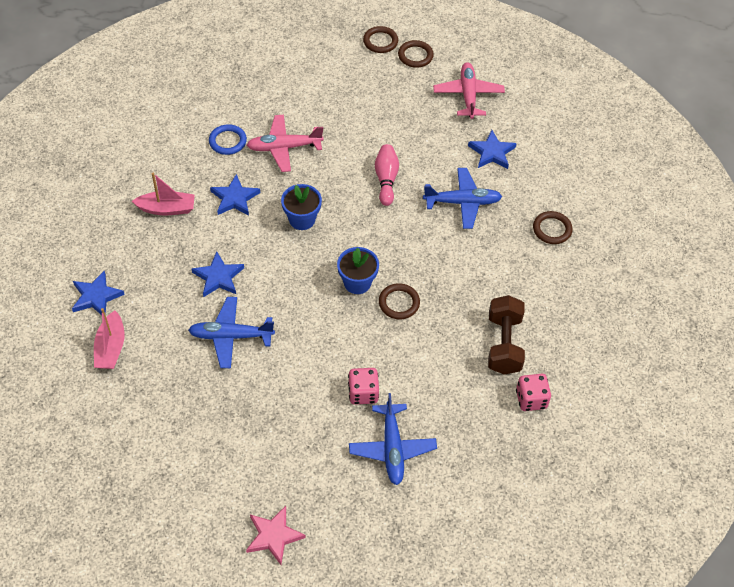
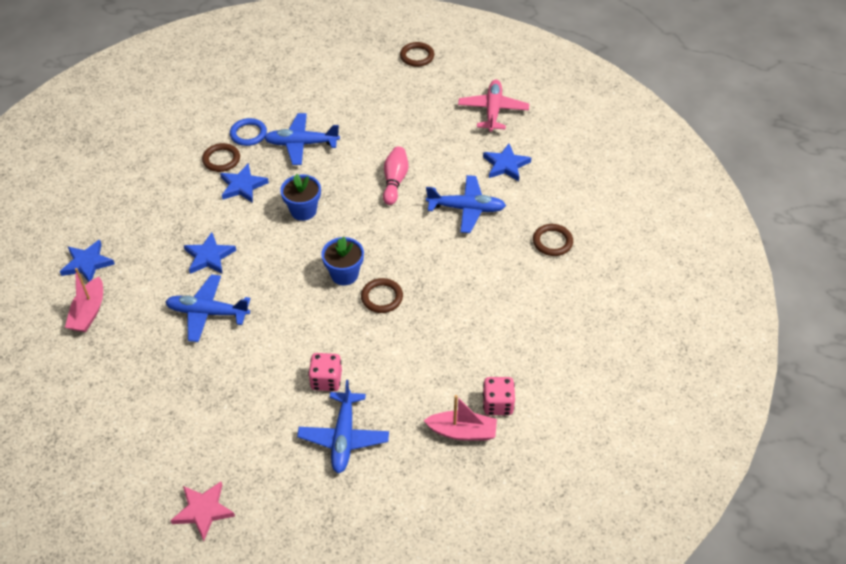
camera: 10 degrees right, 5 degrees down
(167, 209) = (175, 190): pink boat -> pink boat (462, 432)
(284, 147) = (301, 144): pink plane -> blue plane
(415, 56) = (448, 71): brown ring -> brown ring (221, 159)
(503, 344) = (480, 347): brown dumbbell -> none

